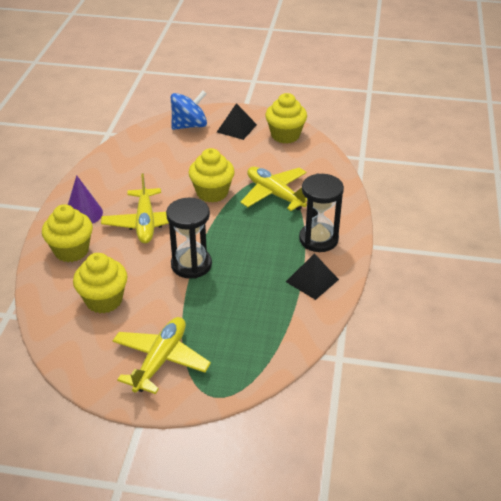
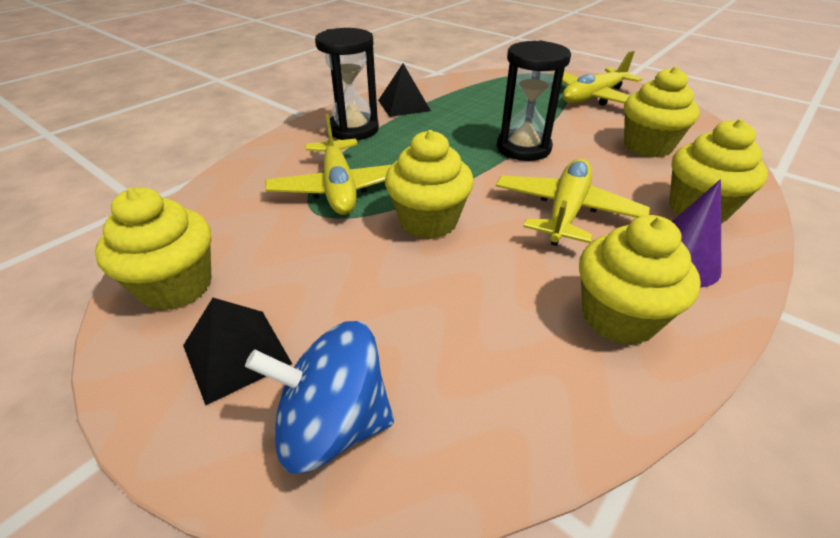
camera: 150 degrees left, 0 degrees up
(109, 181) = (618, 317): none -> yellow cupcake

